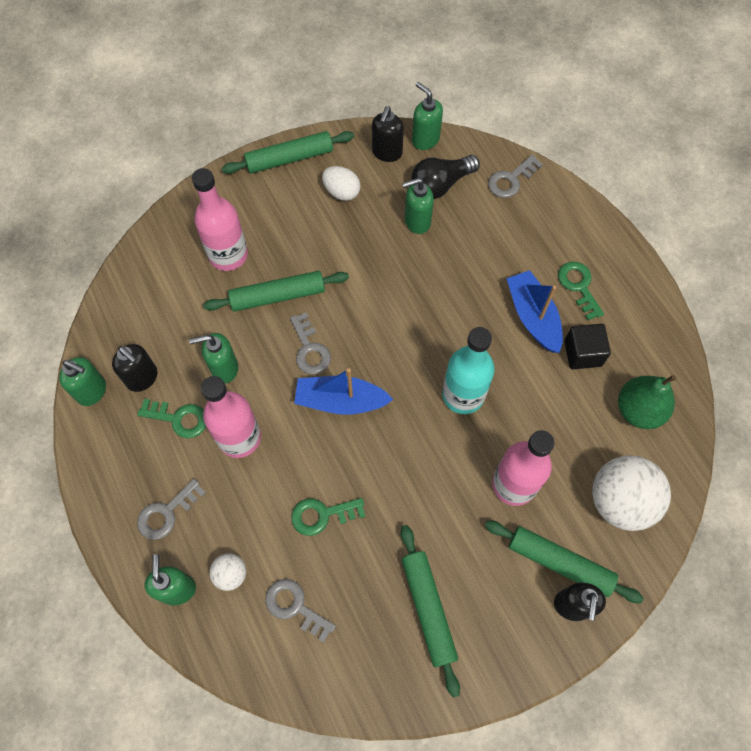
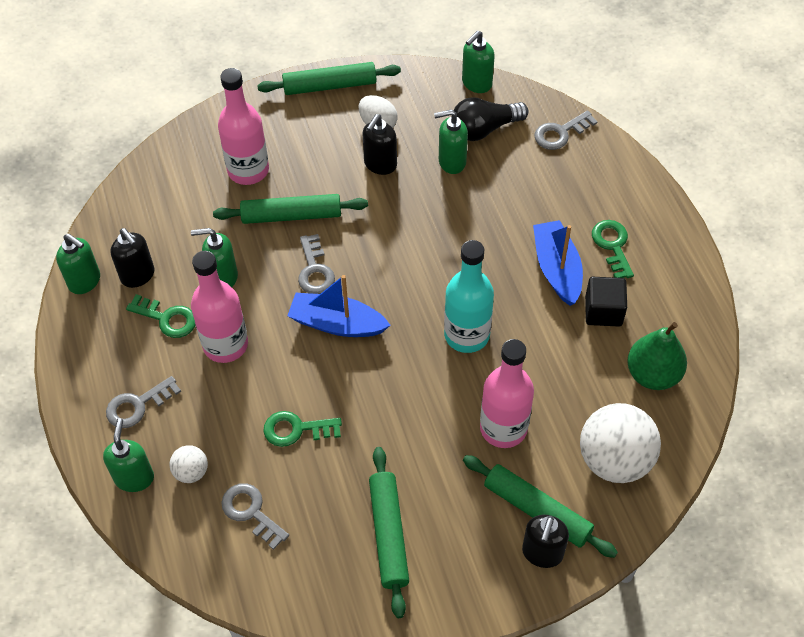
camera: 10 degrees right, 10 degrees down
(387, 153) = (433, 92): black soap dispenser -> black soap dispenser (380, 165)
(425, 139) = (476, 83): green soap dispenser -> green soap dispenser turned 105 degrees counterclockwise

